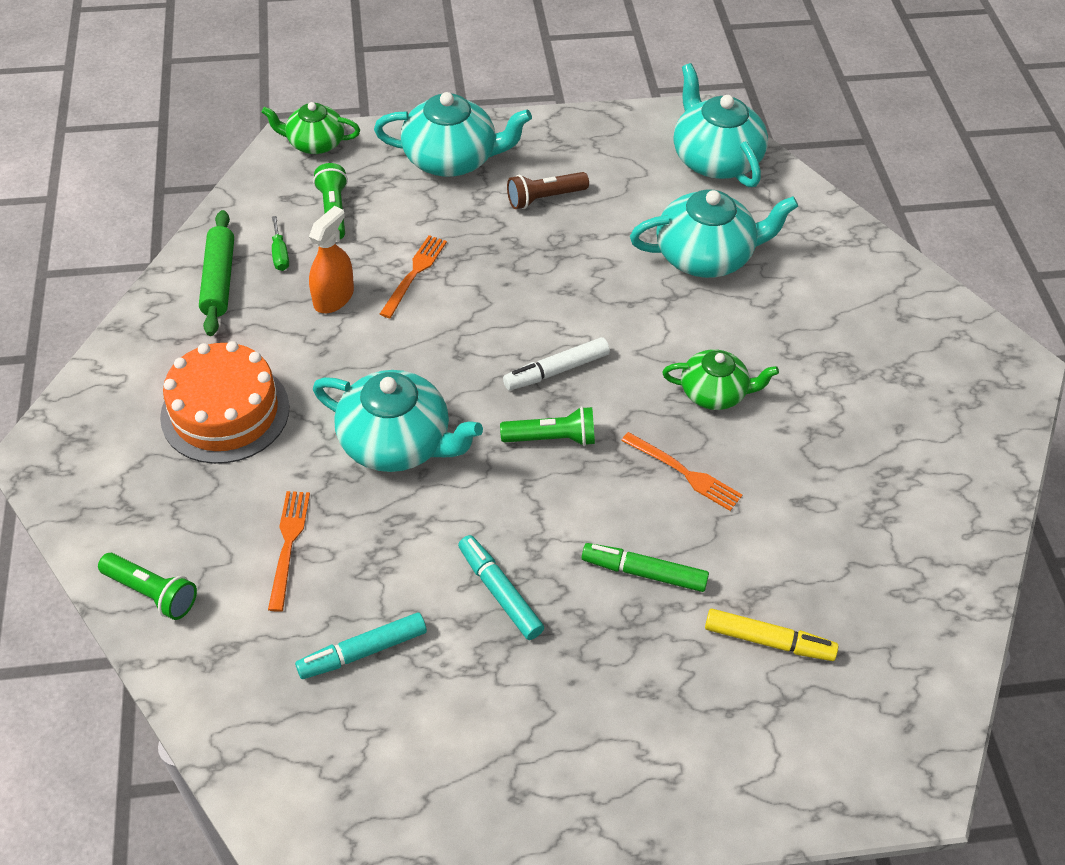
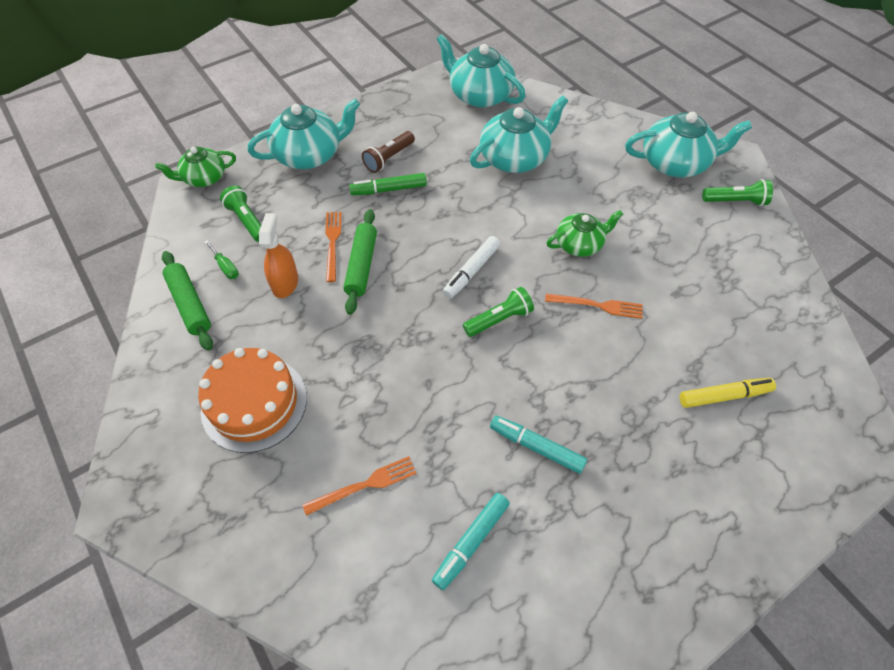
camera: 25 degrees left, 5 degrees up
(152, 593) = (281, 578): green flashlight -> green flashlight (735, 201)
(288, 544) = (365, 485): orange fork -> orange fork turned 90 degrees clockwise
(397, 442) = (396, 370): turquoise teapot -> turquoise teapot (675, 163)
(431, 312) = (361, 265): none -> green rolling pin
(644, 572) = (619, 386): green marker -> green marker (389, 189)

